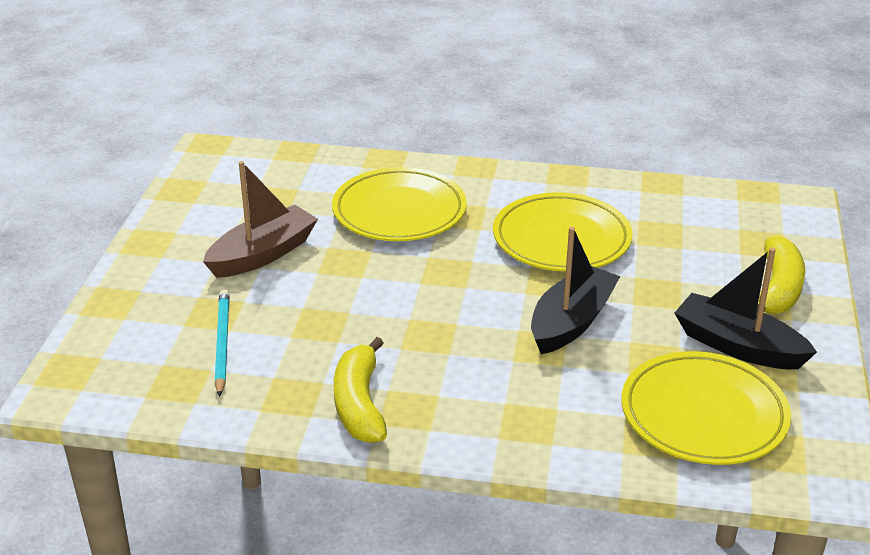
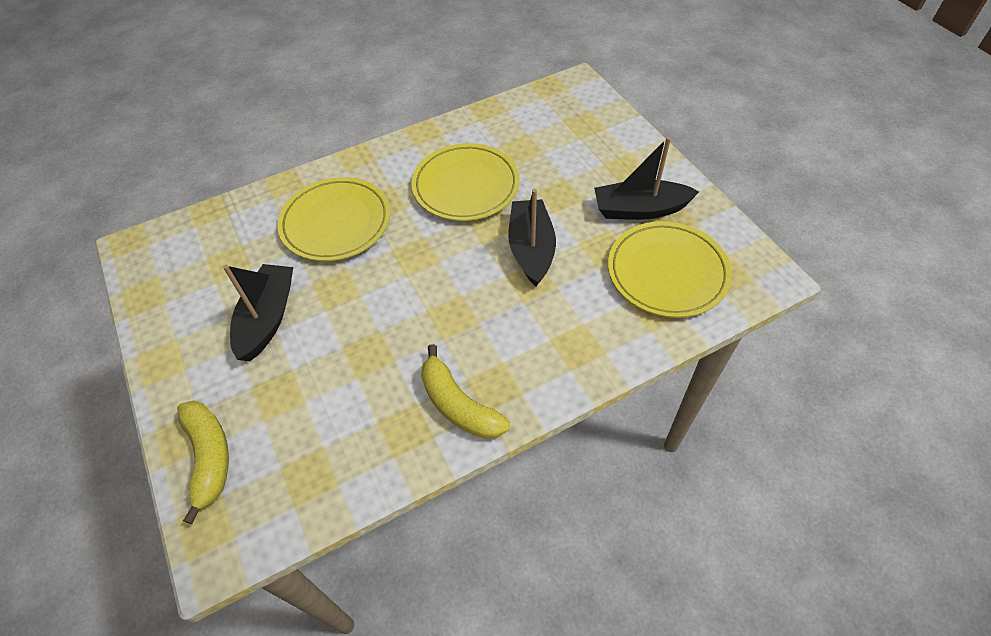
camera: 35 degrees left, 20 degrees up
(222, 344) = (310, 418): turquoise pencil -> none
(263, 254) = (268, 318): brown boat -> black boat
(778, 289) = (623, 154): yellow banana -> yellow banana (209, 457)

